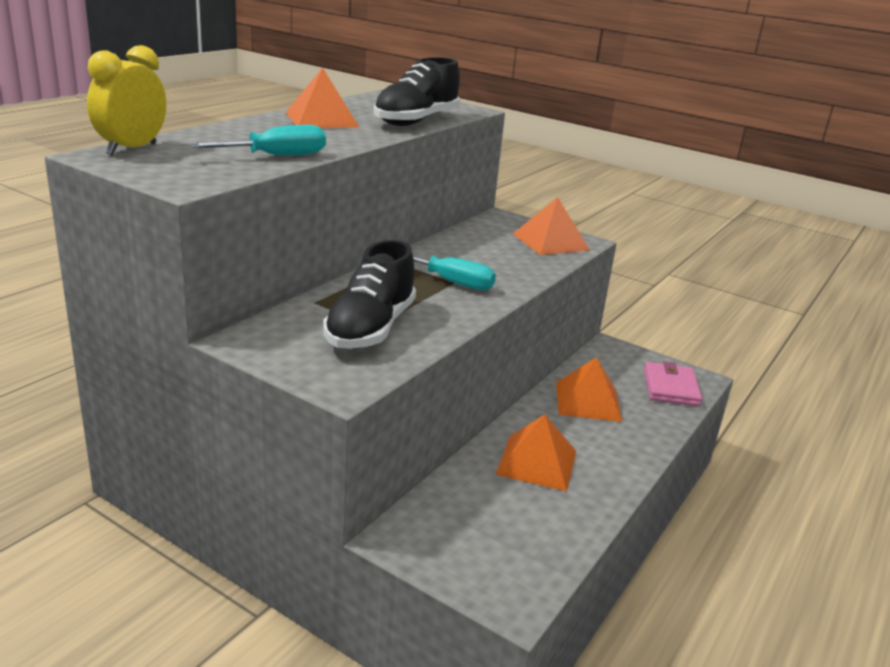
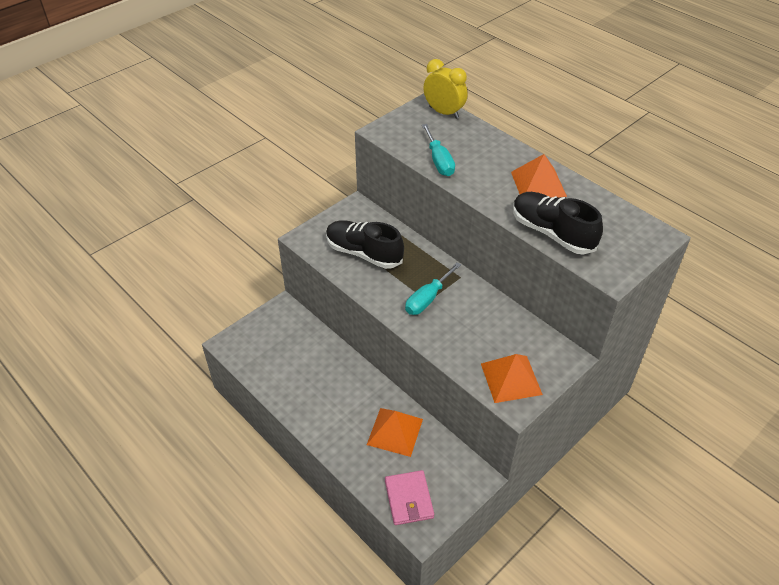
camera: 105 degrees right, 20 degrees up
(537, 462) = (330, 381): orange pyramid -> none
(671, 388) = (408, 499): pink wallet -> pink wallet turned 60 degrees clockwise

